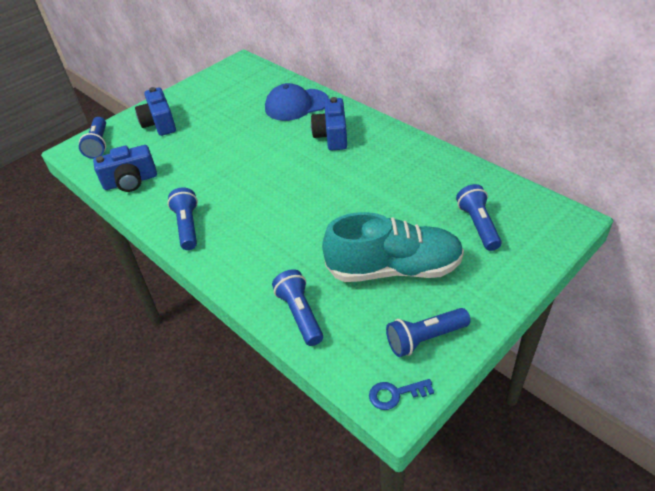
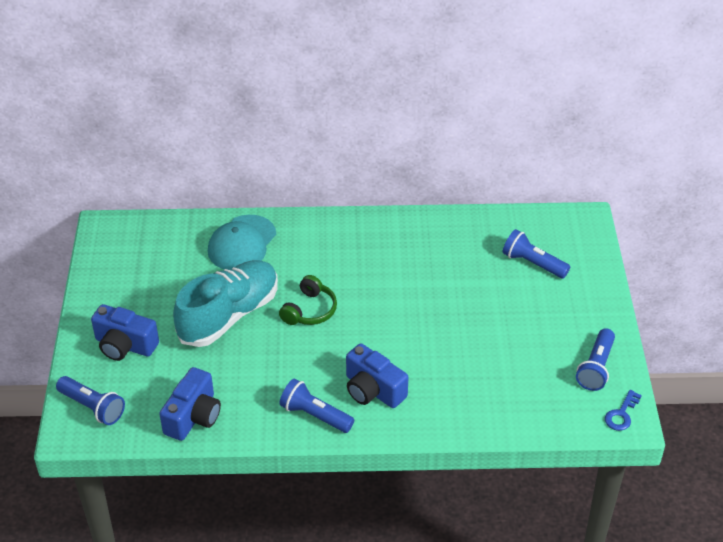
camera: 50 degrees left, 0 degrees up
(278, 163) = (309, 310): none -> green headphones
(296, 105) = (242, 243): blue cap -> turquoise cap
(300, 314) = (499, 413): blue flashlight -> none
(332, 136) = (321, 255): blue camera -> blue camera (373, 390)
(394, 269) = (518, 335): turquoise shoe -> turquoise shoe (229, 315)

